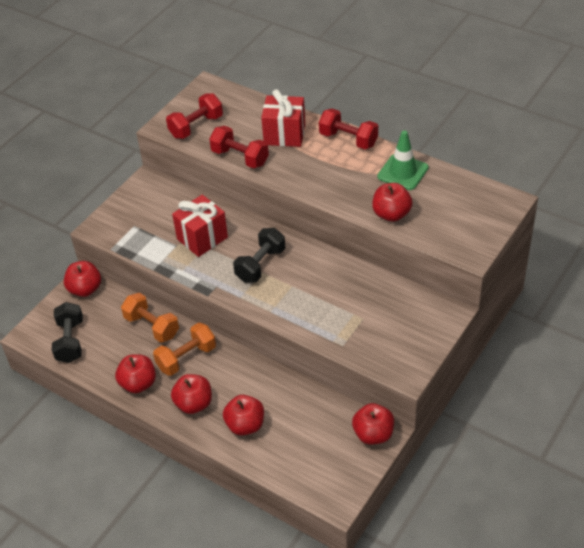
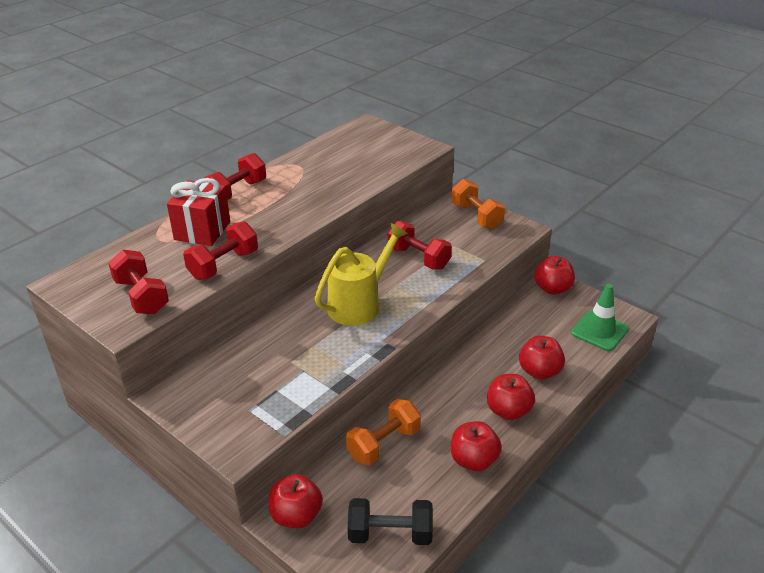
camera: 85 degrees left, 10 degrees down
(186, 358) = (440, 413): orange dumbbell -> orange dumbbell (476, 216)
(202, 238) = (299, 347): red gift -> none
(260, 265) = (359, 304): black dumbbell -> yellow watering can
(336, 296) = (418, 258): none -> red dumbbell
(391, 214) = (361, 179): red apple -> none
(403, 172) = (304, 167): green traffic cone -> green traffic cone (599, 331)

